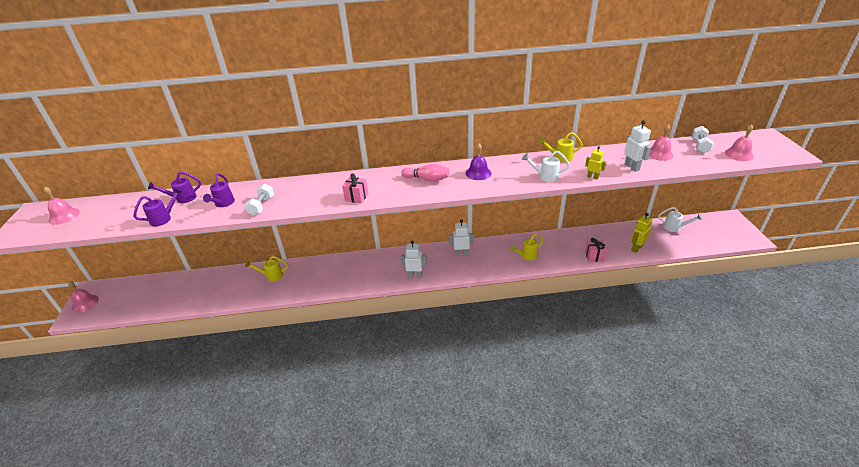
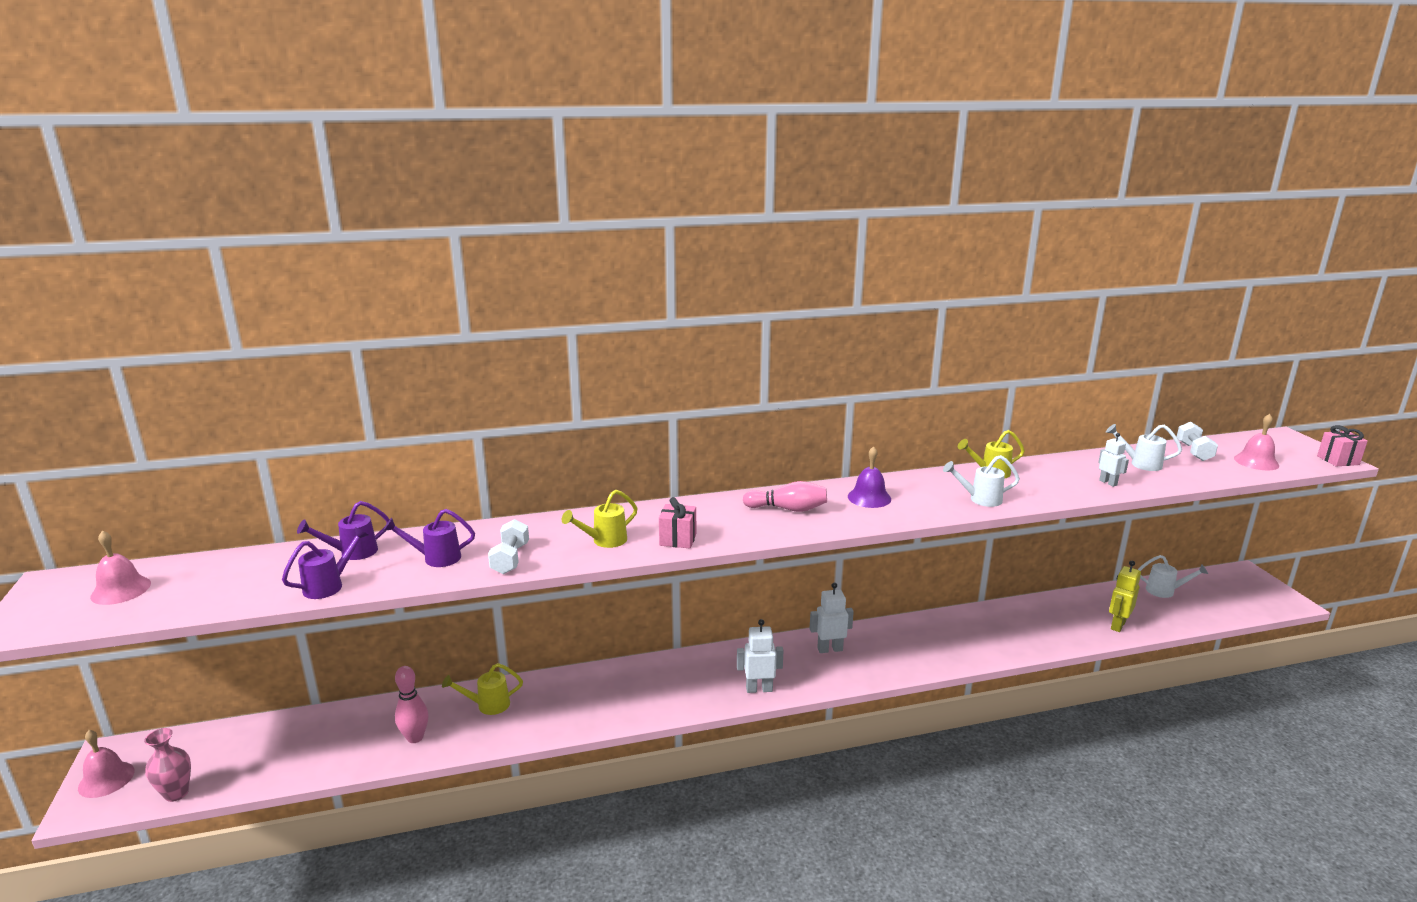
camera: 10 degrees left, 15 degrees down
(114, 313) = (176, 793): none -> pink vase
(223, 204) = (435, 558): purple watering can -> purple watering can turned 90 degrees clockwise
(231, 291) = (415, 737): none -> pink bowling pin
(526, 256) = (943, 646): yellow watering can -> yellow watering can (604, 541)
(592, 177) = (1055, 498): yellow robot -> none
(594, 256) = (1055, 641): pink gift -> pink gift (1338, 460)
(632, 167) = (1108, 483): white robot -> white robot, size x0.66
(659, 154) = (1140, 464): pink bell -> white watering can

